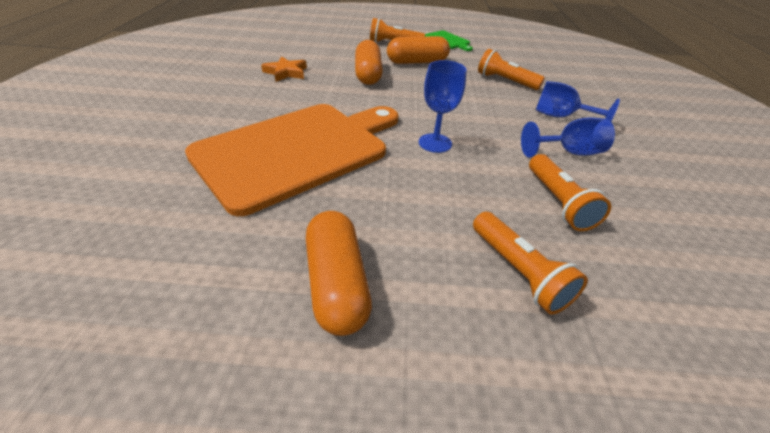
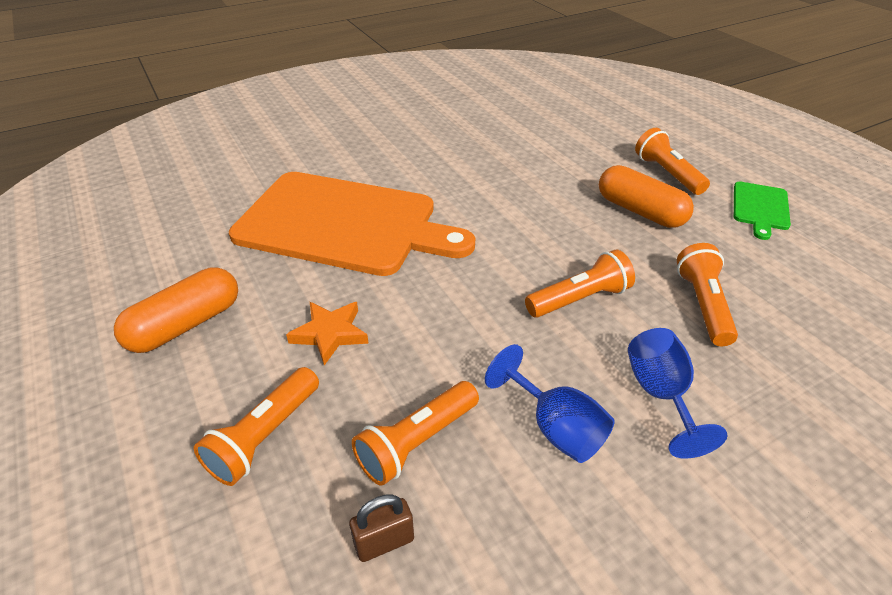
camera: 60 degrees right, 0 degrees up
(286, 72) = (479, 149): orange star -> orange star (330, 334)
(368, 74) = (549, 193): orange capsule -> none
(435, 143) = (447, 300): blue goblet -> none
(473, 106) = (579, 299): none -> orange flashlight
(636, 244) = (384, 542): none -> brown padlock

